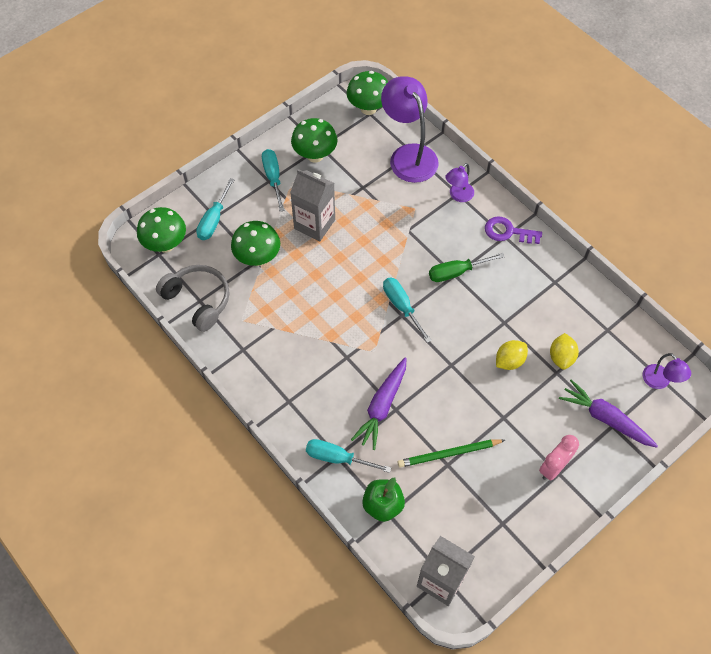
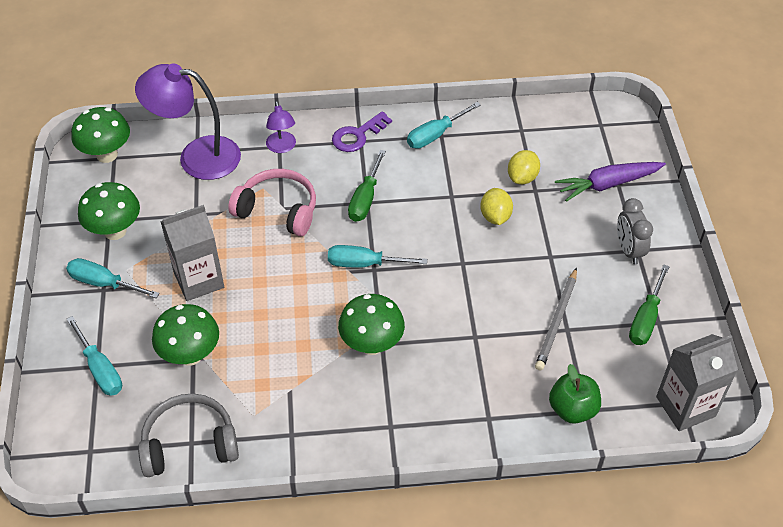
camera: 55 degrees left, 10 degrees down
(166, 244) = (84, 436): green mushroom -> green mushroom (371, 344)
(338, 458) = (491, 418): turquoise screwdriver -> turquoise screwdriver (435, 135)
(382, 406) = (463, 346): purple carrot -> none
(404, 229) = (278, 210): none -> pink headphones
(449, 454) = (557, 321): green pencil -> grey pencil
(499, 513) = (646, 318): none -> green screwdriver
(553, 467) = (628, 250): pink clock -> grey clock
(561, 357) = (522, 177): yellow lemon -> yellow lemon turned 75 degrees clockwise
(660, 382) = (600, 127): purple lamp -> none

